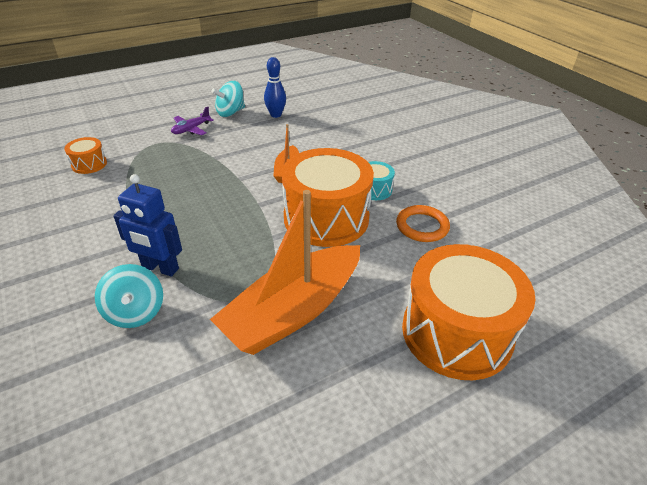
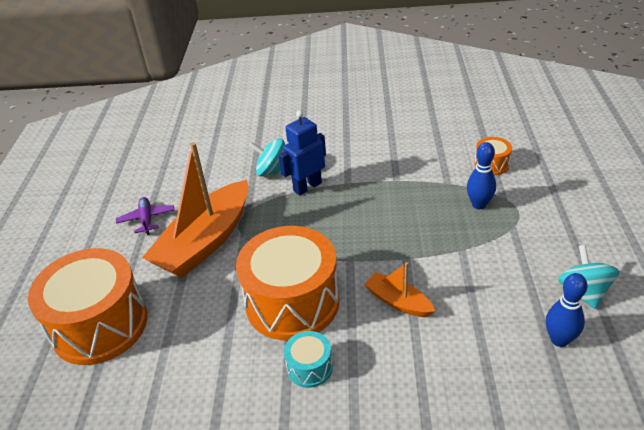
camera: 125 degrees right, 0 degrees up
(153, 160) = (479, 204): none -> blue bowling pin
(191, 129) = (543, 244): purple plane -> purple plane (147, 219)
(293, 311) = (205, 242): orange boat -> orange boat turned 135 degrees counterclockwise
(422, 226) = (219, 377): orange ring -> none

